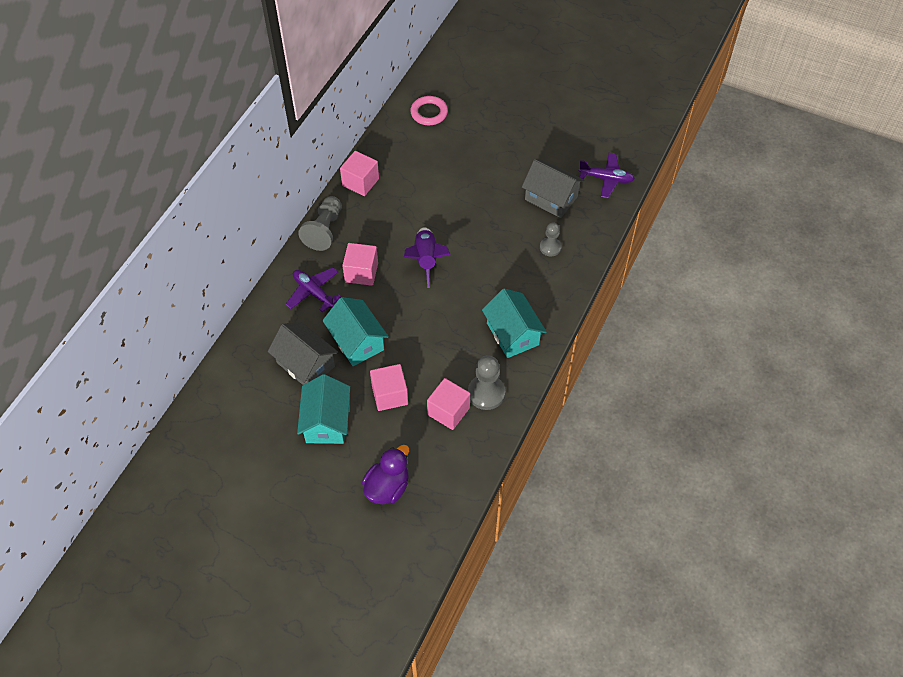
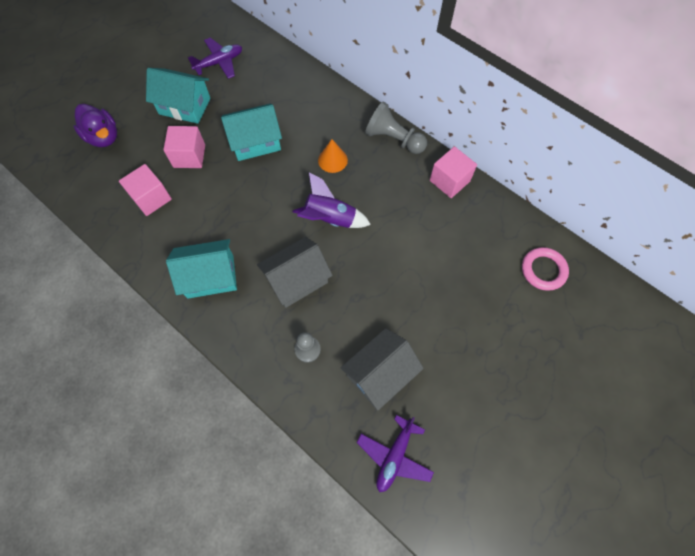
camera: 105 degrees right, 10 degrees up
(306, 364) = (247, 101): grey house -> grey house (297, 280)
(313, 292) = (322, 119): purple plane -> purple plane (219, 63)
(361, 272) = (332, 160): pink cube -> orange cone
(486, 393) = (155, 234): grey pawn -> none

